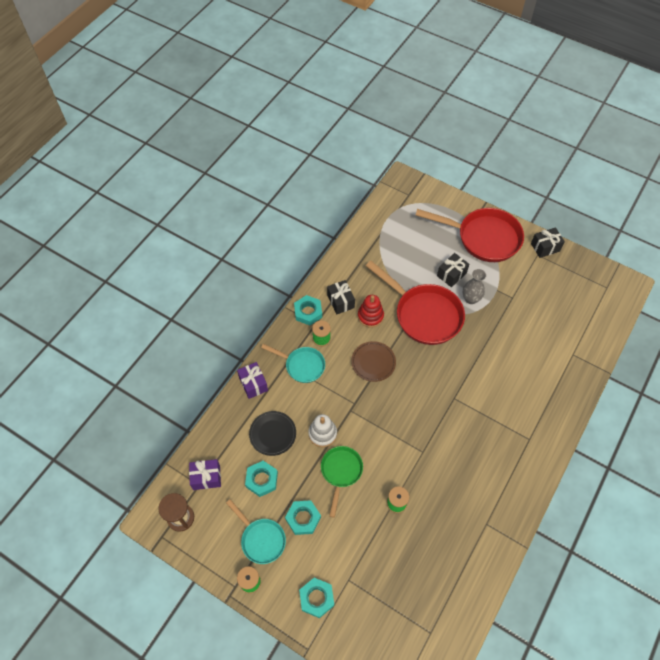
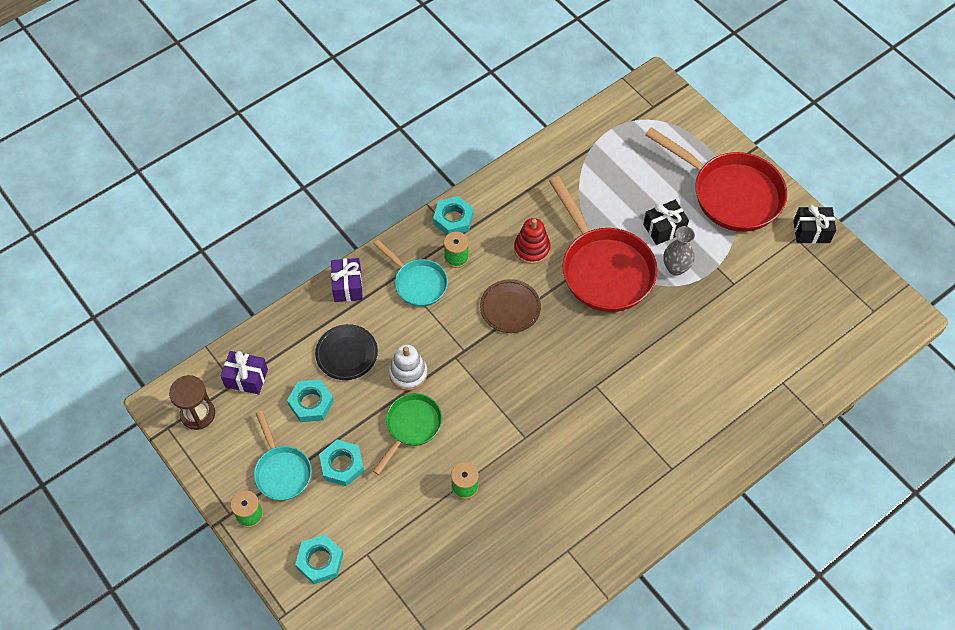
camera: 20 degrees right, 0 degrees up
(340, 301) = (501, 218): black gift -> none

